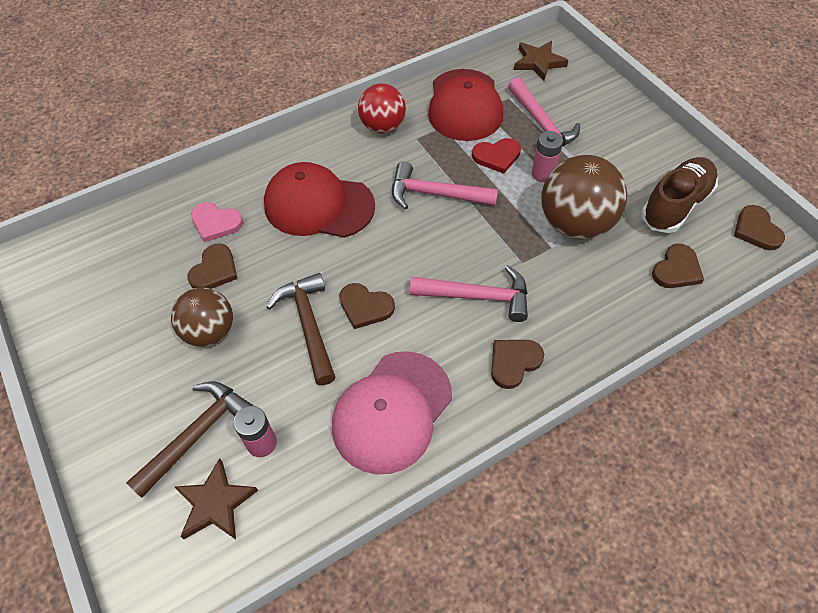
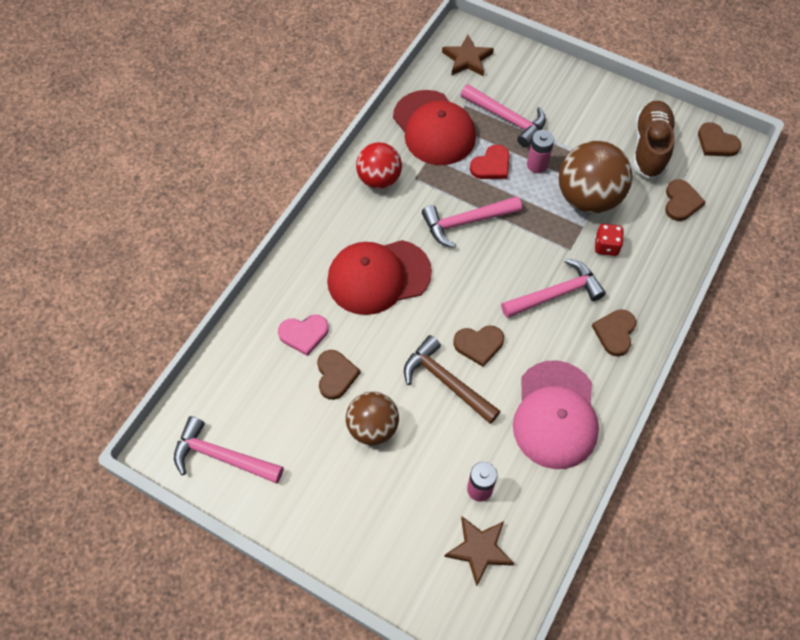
camera: 30 degrees left, 5 degrees up
(65, 290) = (222, 456): none -> pink hammer
(197, 434) = (426, 509): brown hammer -> none
(563, 276) = (606, 246): none -> red dice

